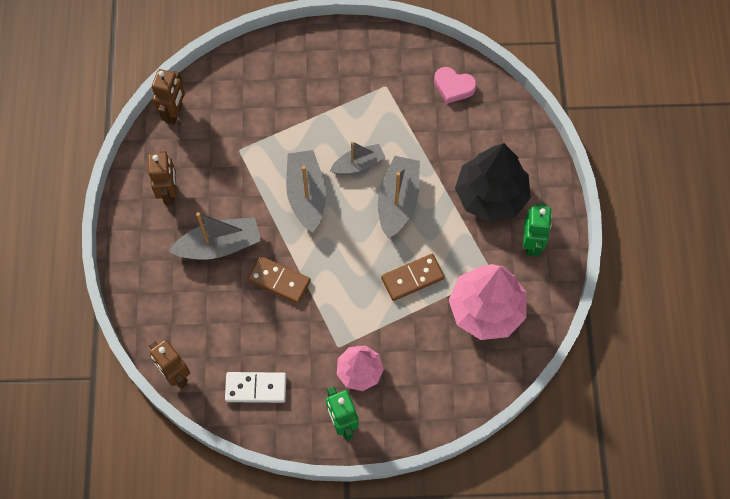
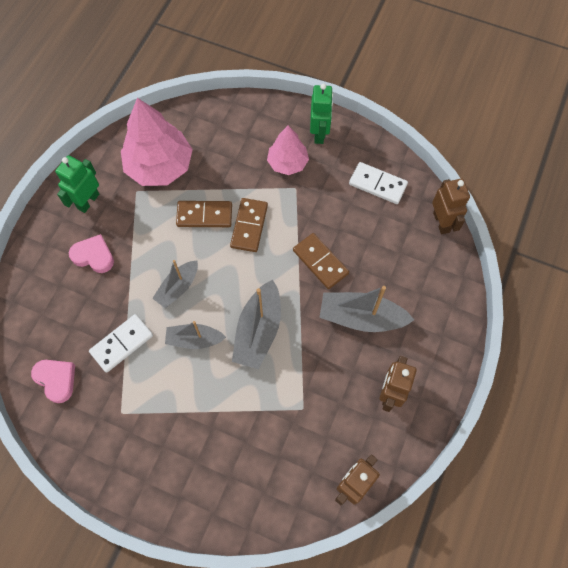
camera: 155 degrees left, 0 degrees up
(364, 286) = (249, 226): none -> brown domino
(398, 201) = (178, 287): grey boat -> grey boat, size x0.64
(418, 135) = (122, 344): none -> white domino
(491, 196) = (94, 256): black tree -> pink heart

